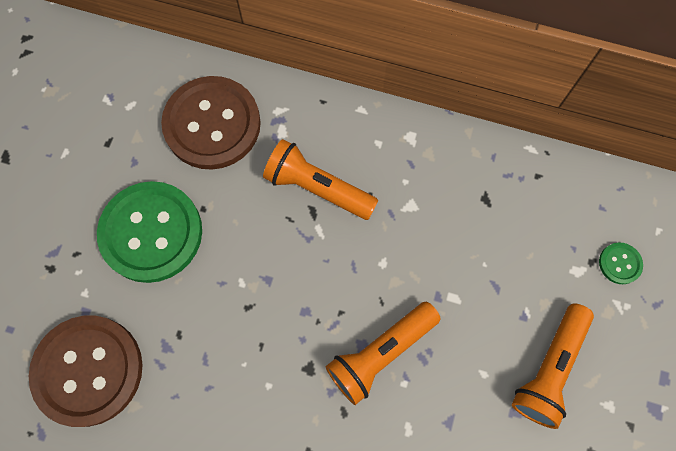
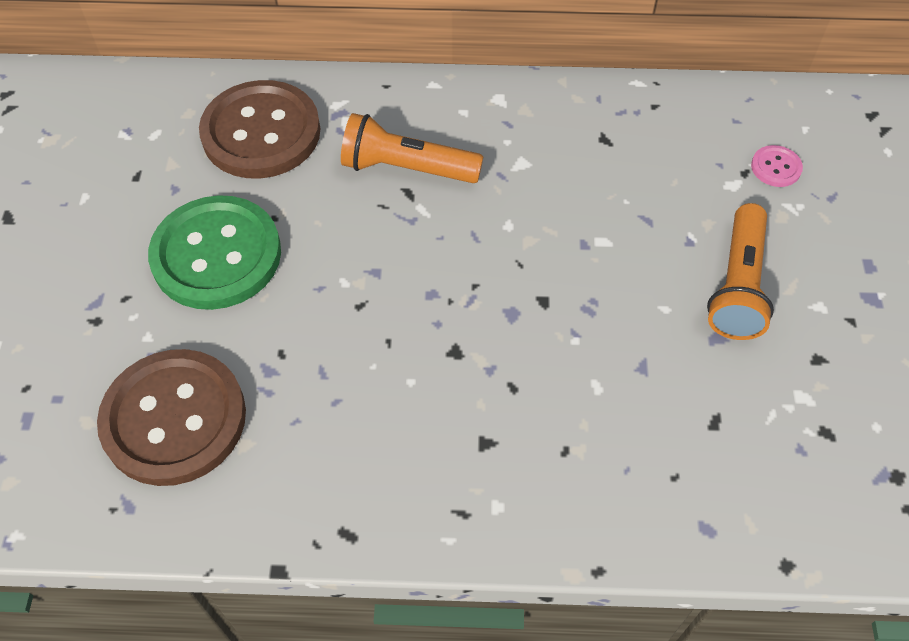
camera: 15 degrees left, 15 degrees down
(380, 353) = (536, 315): orange flashlight -> none
(619, 263) = (776, 167): green button -> pink button

